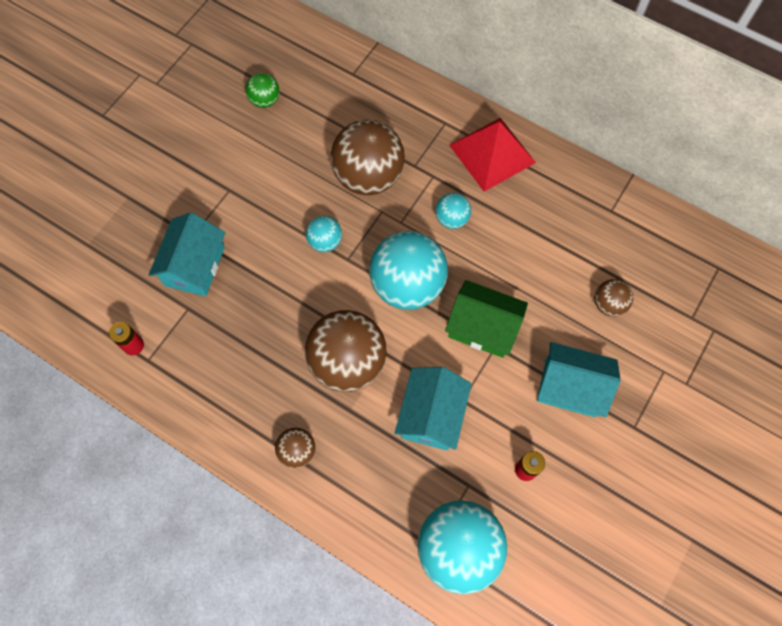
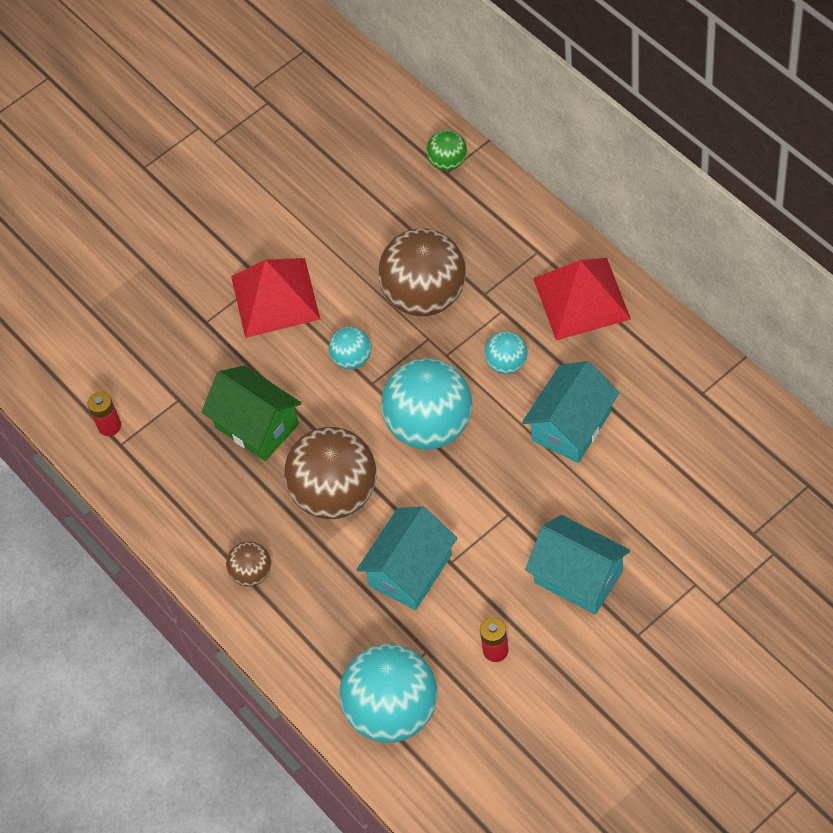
camera: 25 degrees right, 10 degrees down
(195, 266) = (199, 356): turquoise house -> turquoise house (571, 426)
(245, 203) = (275, 297): none -> red pyramid
(265, 100) = (333, 185): green ball -> green ball (448, 162)
(483, 327) = (501, 491): green house -> green house (257, 426)
(608, 304) = (657, 497): brown ball -> none

